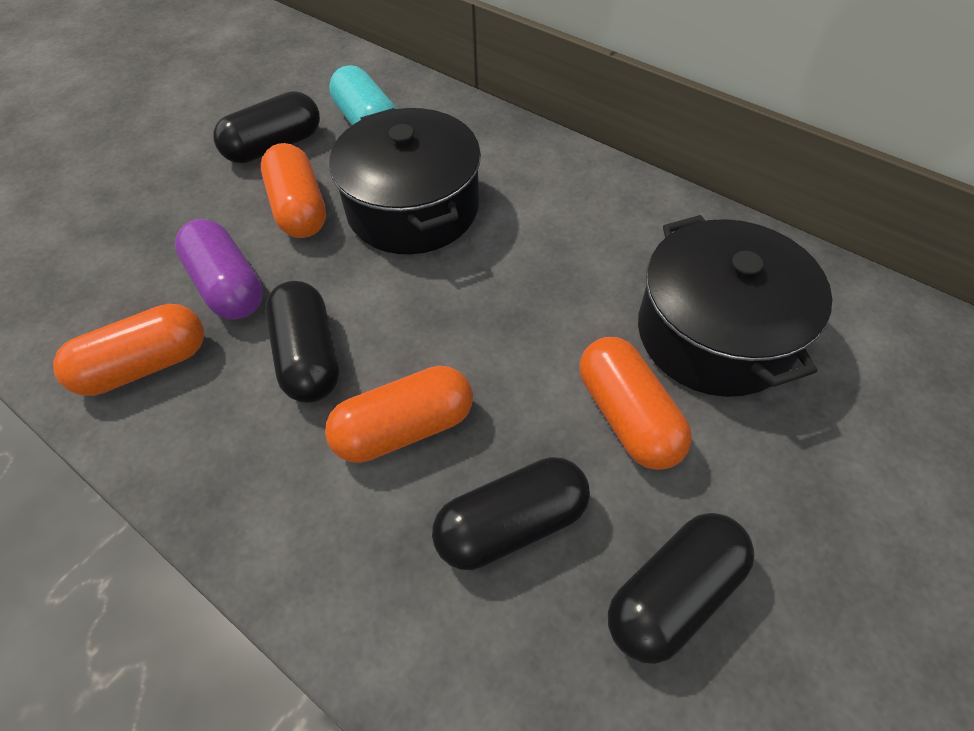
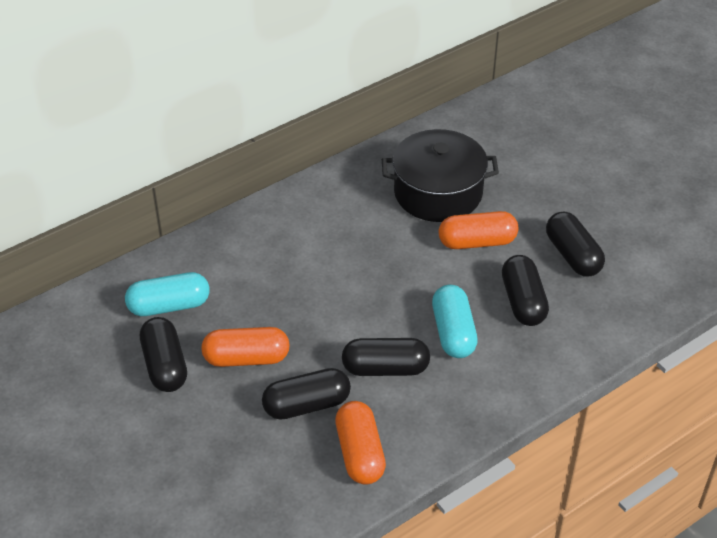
camera: 75 degrees left, 10 degrees down
(228, 286) = (307, 405): purple capsule -> black capsule
(404, 428) = (453, 332): orange capsule -> turquoise capsule
(413, 208) = (277, 297): black pot -> none

